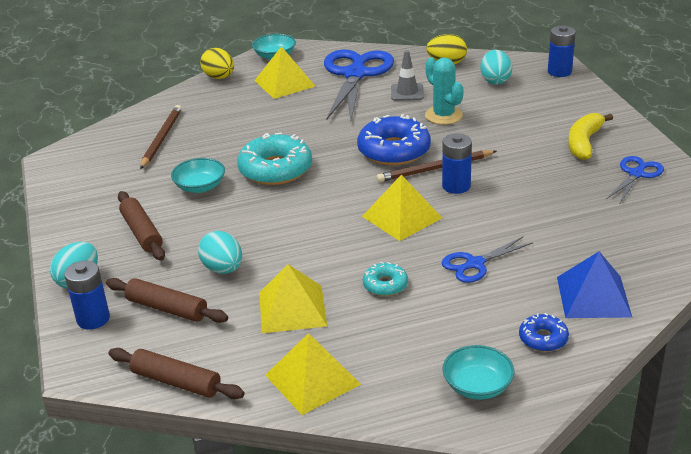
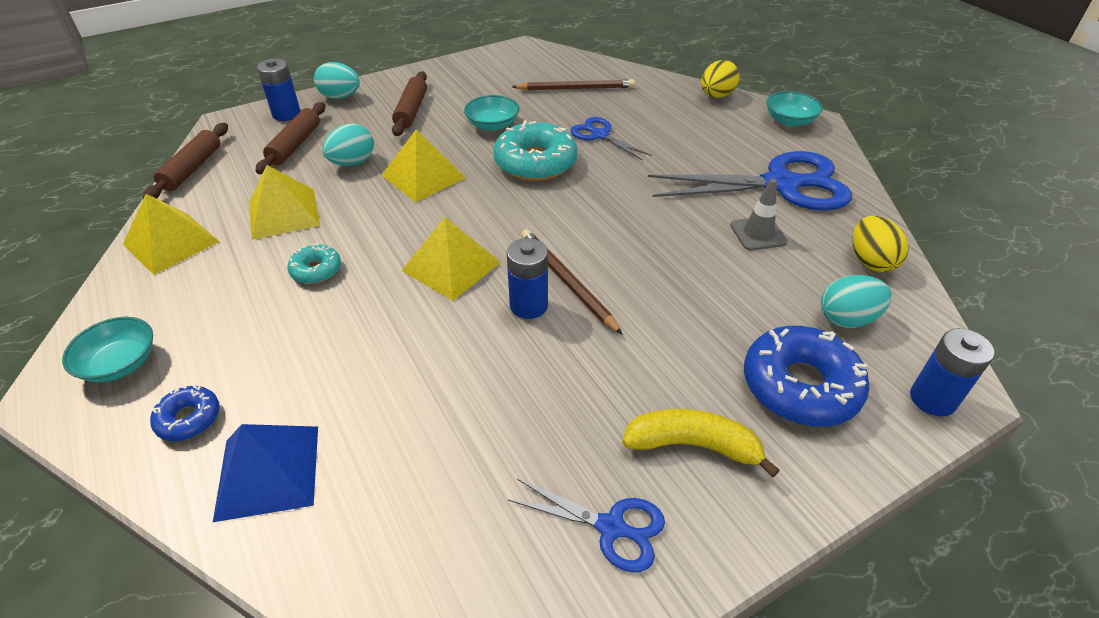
camera: 75 degrees right, 10 degrees up
(142, 232) = (411, 110): brown rolling pin -> brown rolling pin turned 45 degrees counterclockwise
(284, 83) = (727, 137): yellow pyramid -> yellow pyramid (423, 176)
(394, 150) = (601, 241): blue donut -> blue donut (800, 386)
(443, 115) = (710, 274): turquoise cactus -> none
(475, 264) = (352, 340): blue scissors -> blue scissors (600, 135)

